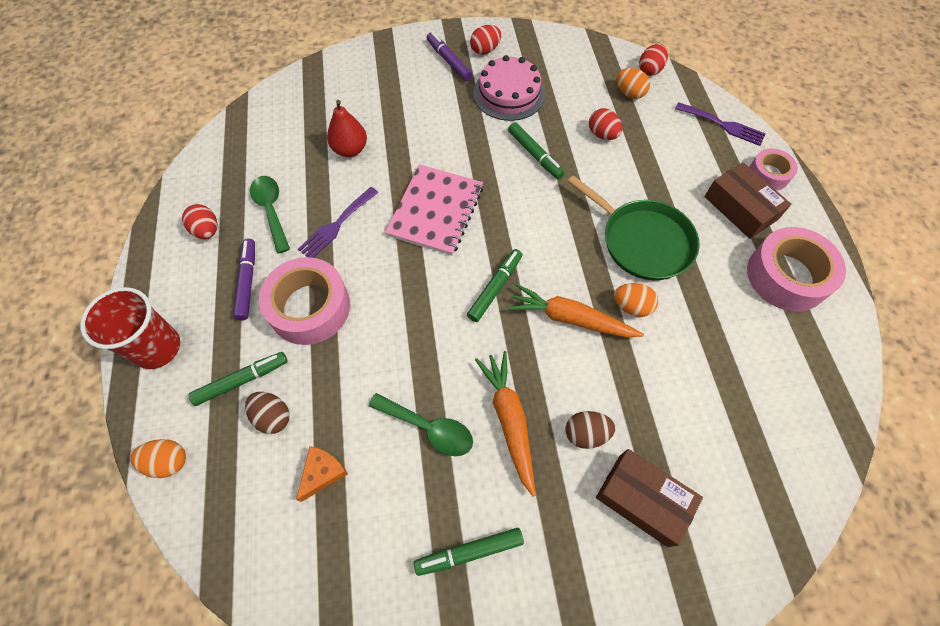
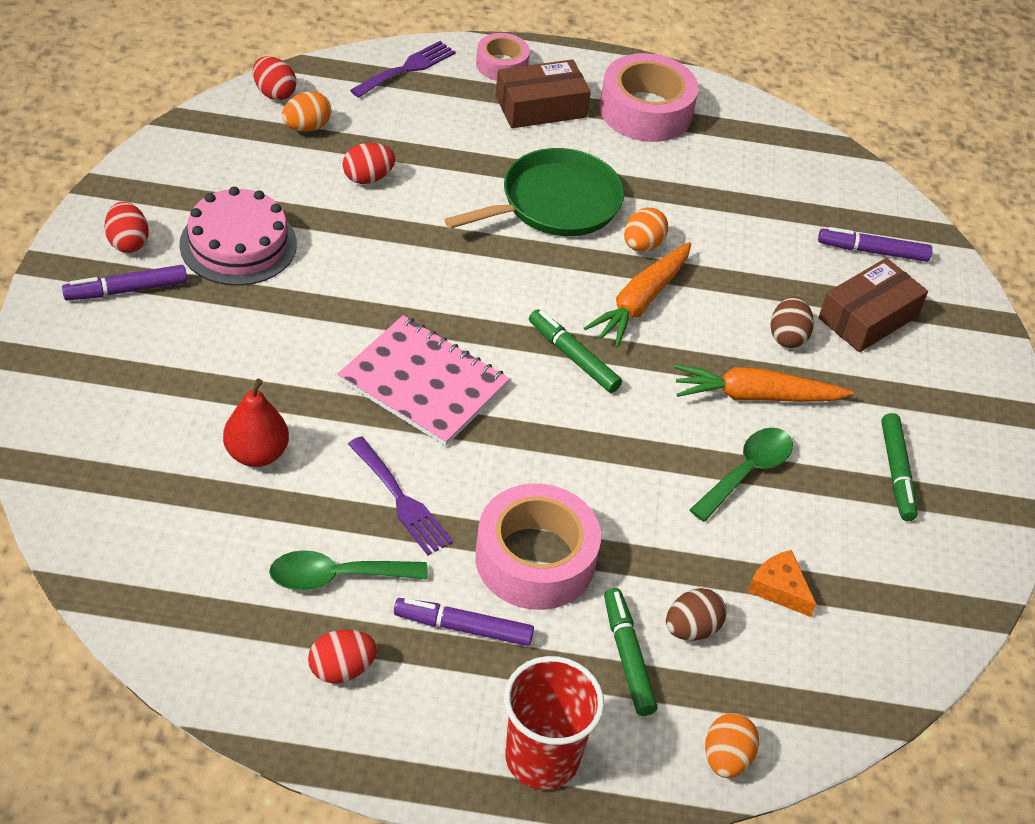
camera: 80 degrees left, 15 degrees down
(534, 155) = (370, 253): green marker -> none
(730, 491) = (872, 251): none -> purple marker

